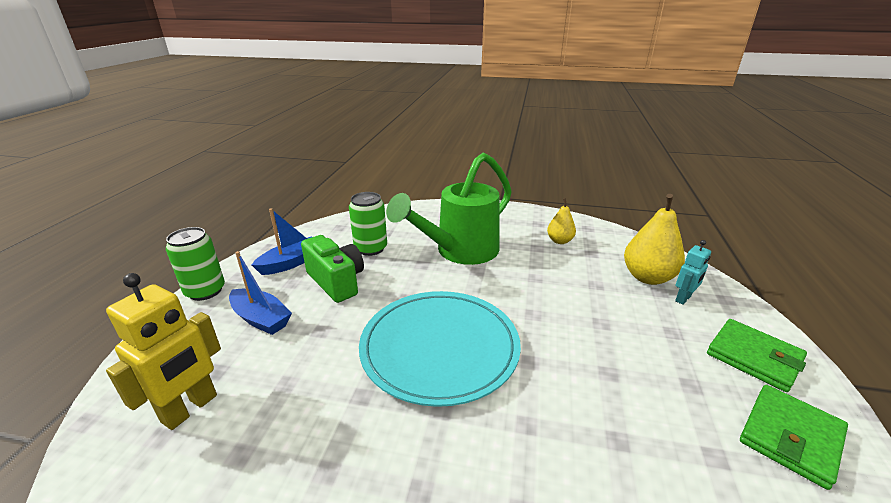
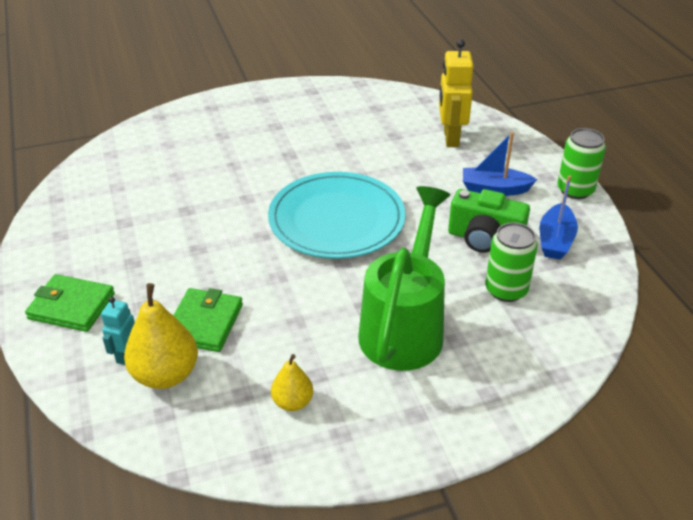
camera: 150 degrees right, 10 degrees up
(790, 437) = (69, 250): green wallet -> green wallet (204, 323)

